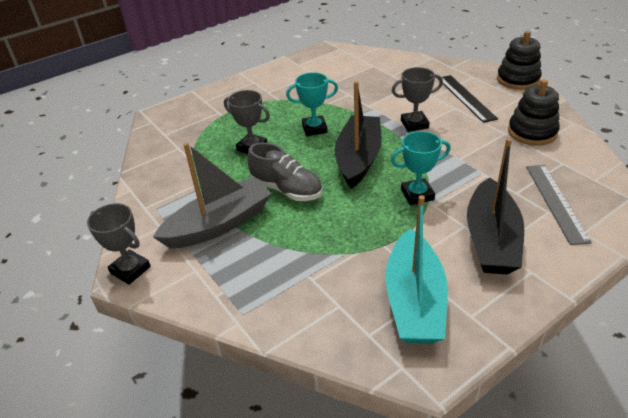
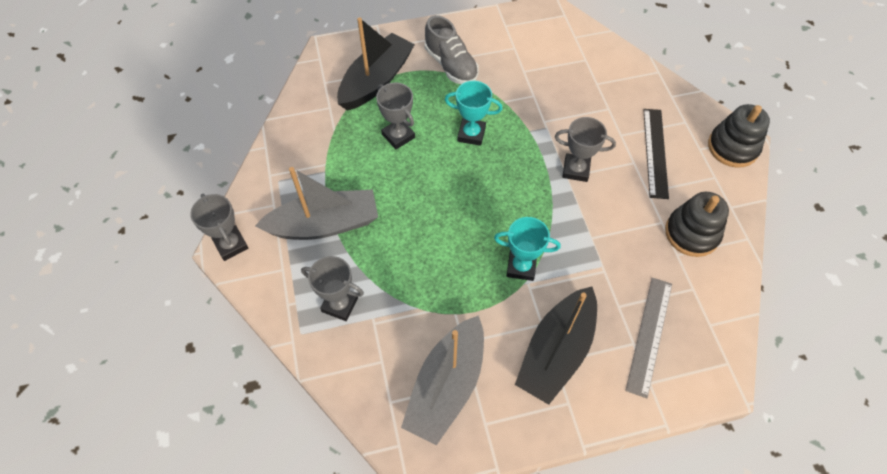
camera: 20 degrees right, 20 degrees up
(269, 277) = (340, 304): none -> grey trophy
(286, 190) = (403, 207): grey shoe -> grey shoe (451, 65)
(358, 159) = (492, 195): black boat -> black boat (376, 81)
(414, 301) = (447, 386): turquoise boat -> grey boat

